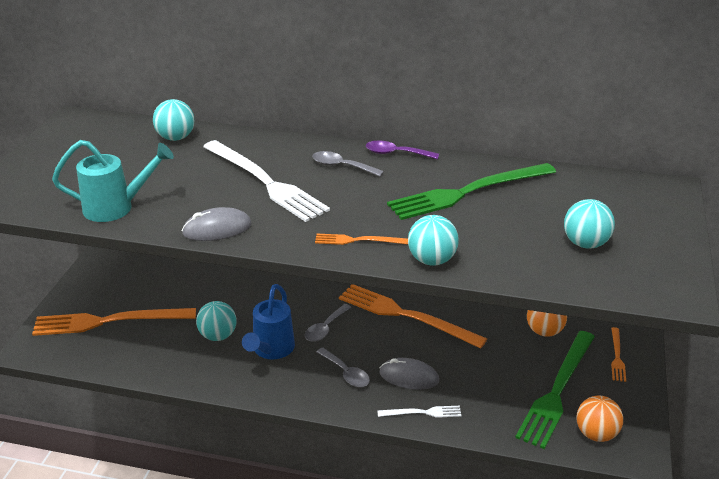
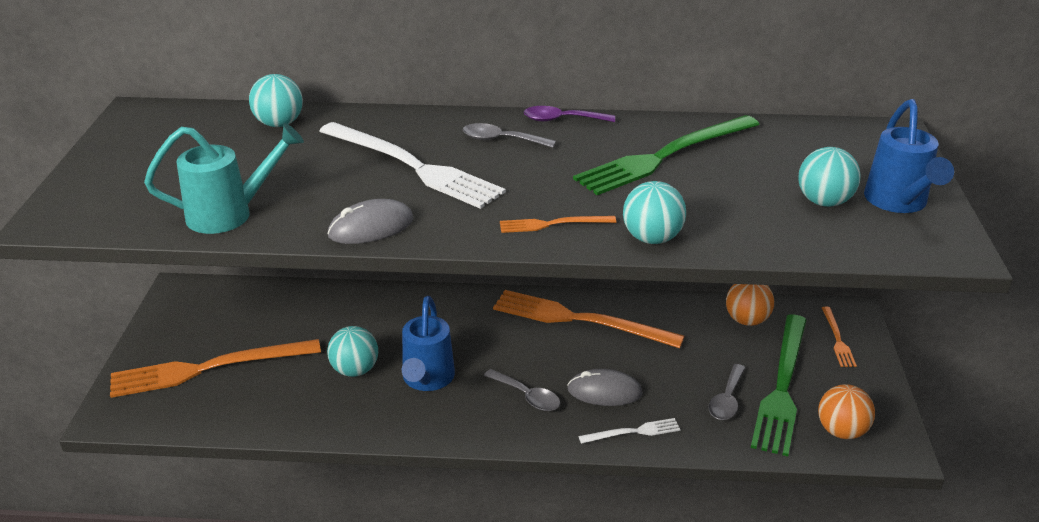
camera: 10 degrees left, 0 degrees up
(325, 328) = (487, 346): grey spoon -> grey spoon (727, 400)
(648, 250) = (898, 203): none -> blue watering can

